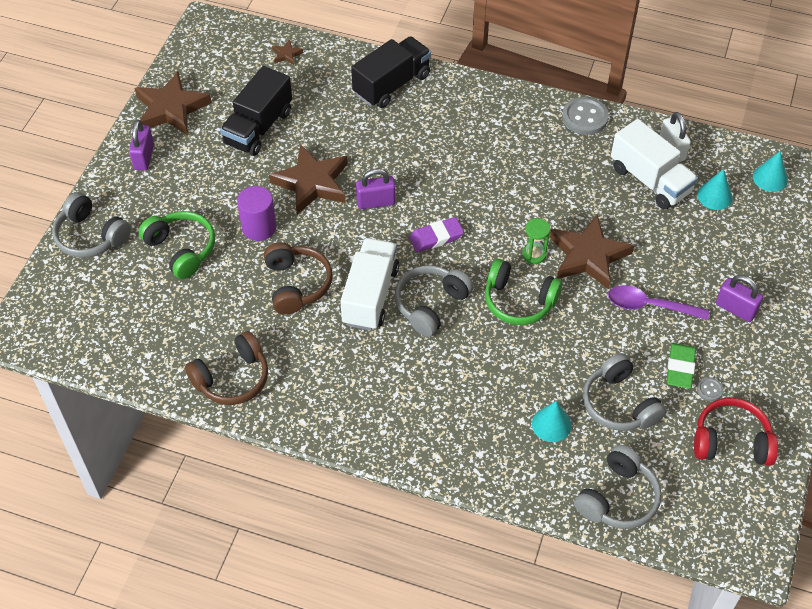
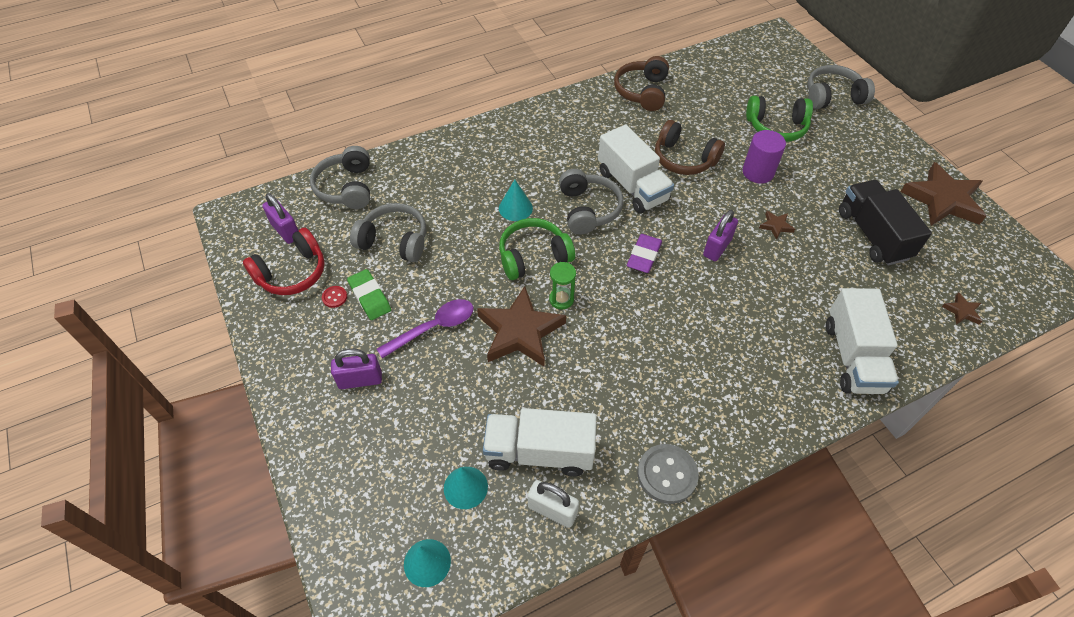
camera: 135 degrees right, 0 degrees up
(144, 157) = (894, 157): purple padlock -> purple padlock (286, 231)
(312, 183) = (776, 226): brown star -> brown star, size x0.43
(391, 85) = (853, 357): black truck -> white truck
(551, 424) = (429, 197): turquoise cone -> turquoise cone (515, 208)
(709, 390) = (334, 297): grey button -> red button

